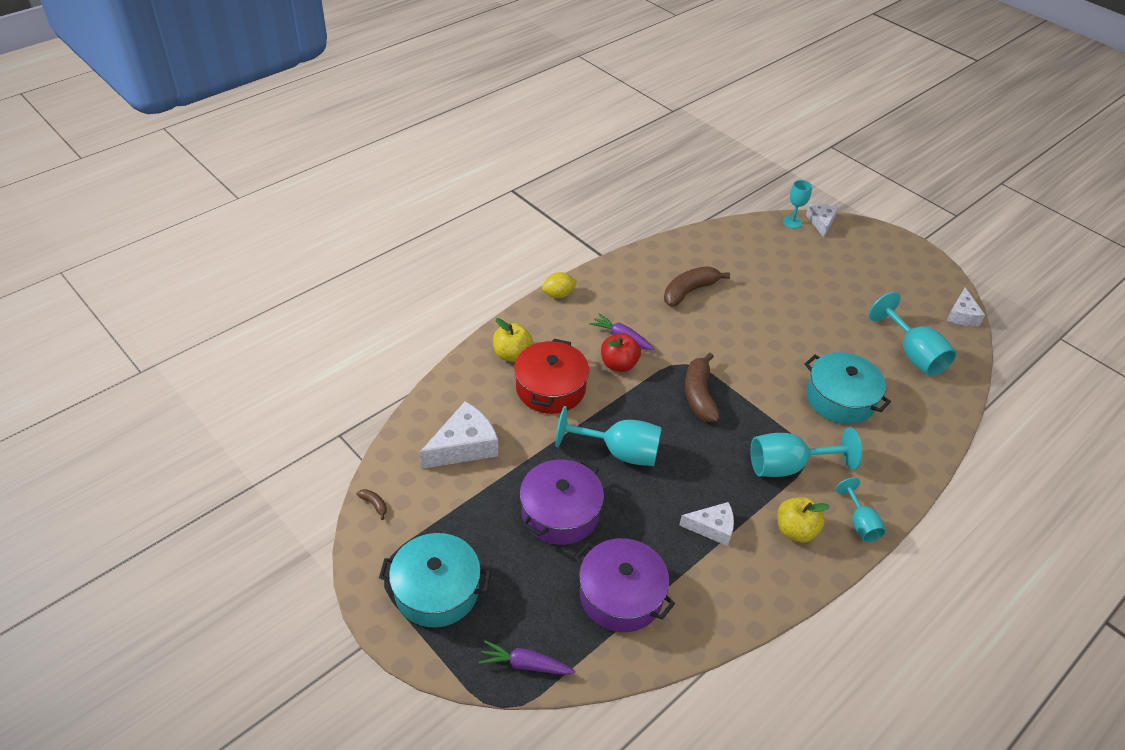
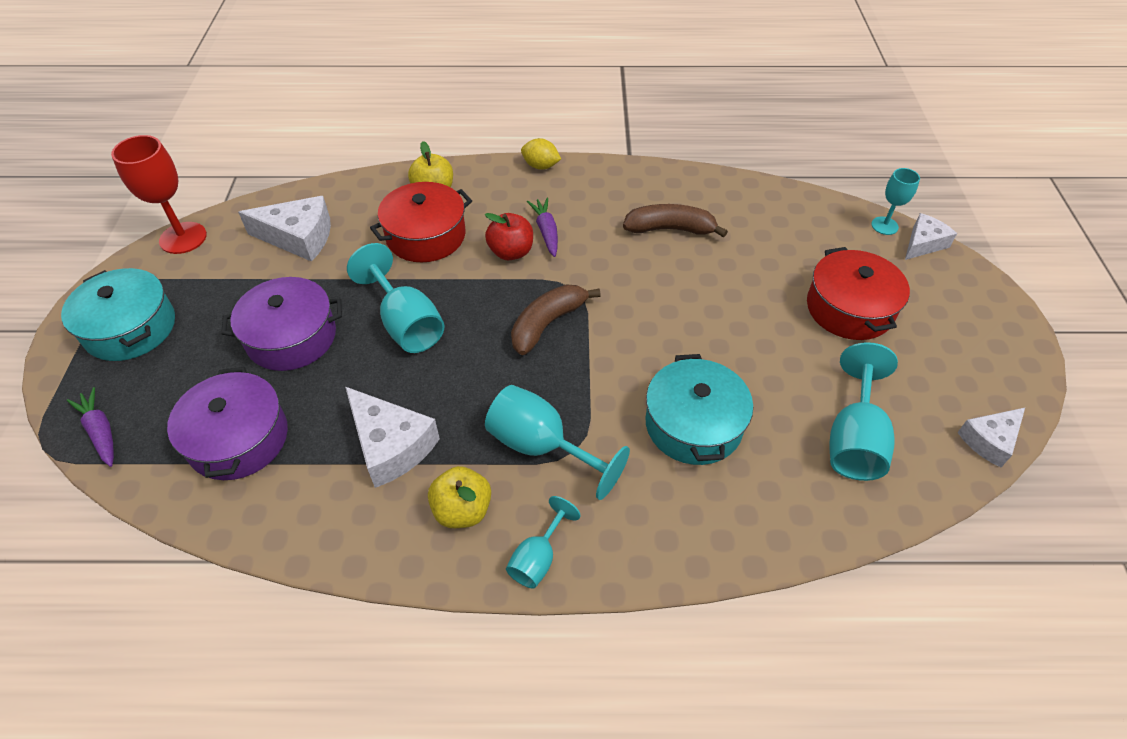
camera: 45 degrees right, 5 degrees up
(374, 504) = (183, 238): brown banana -> red goblet
(712, 528) = (391, 445): white cheese -> white cheese, size x1.57
(832, 283) = (849, 308): none -> red pot

